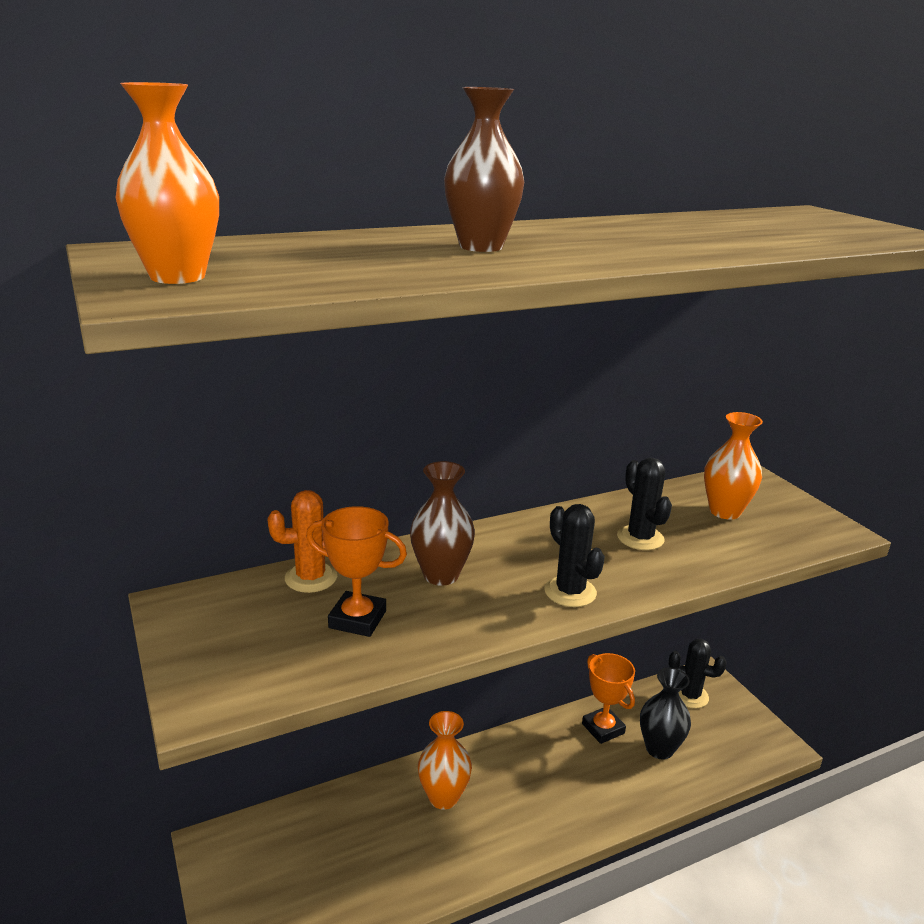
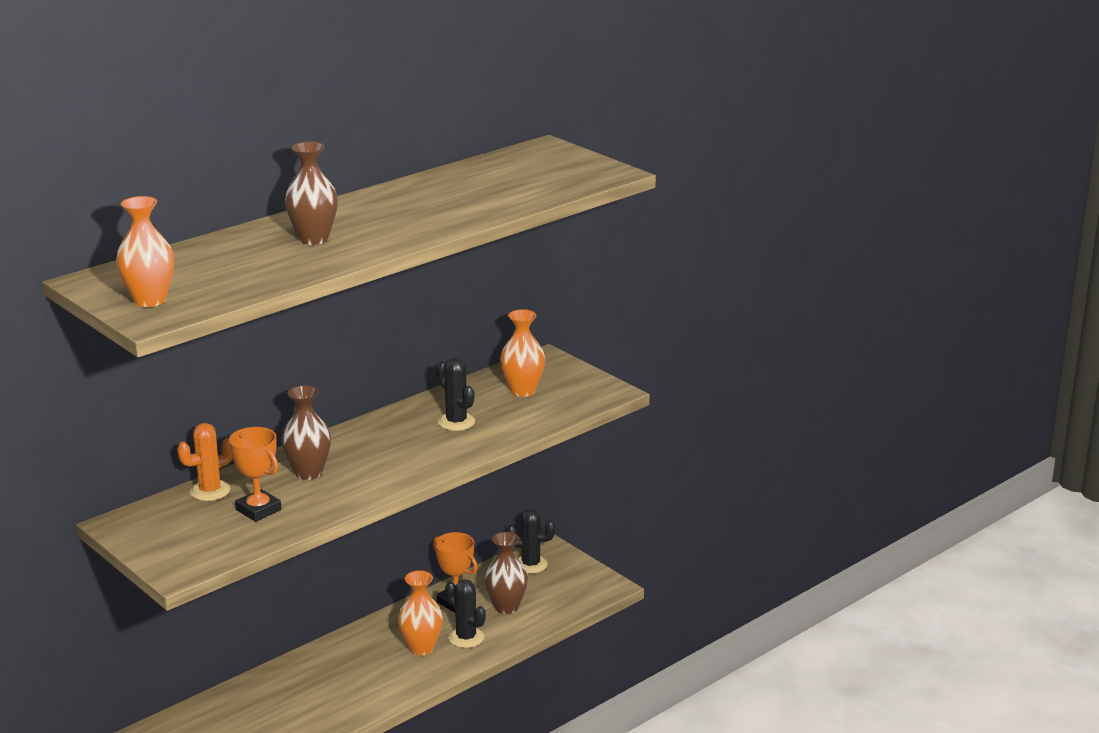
camera: 15 degrees left, 0 degrees up
(357, 619) = (258, 510): orange trophy -> orange trophy turned 45 degrees clockwise
(443, 797) = (328, 672): orange vase -> orange vase (421, 648)
(570, 592) = (408, 467): black cactus -> black cactus (466, 638)
(659, 749) = (506, 607): black vase -> brown vase

